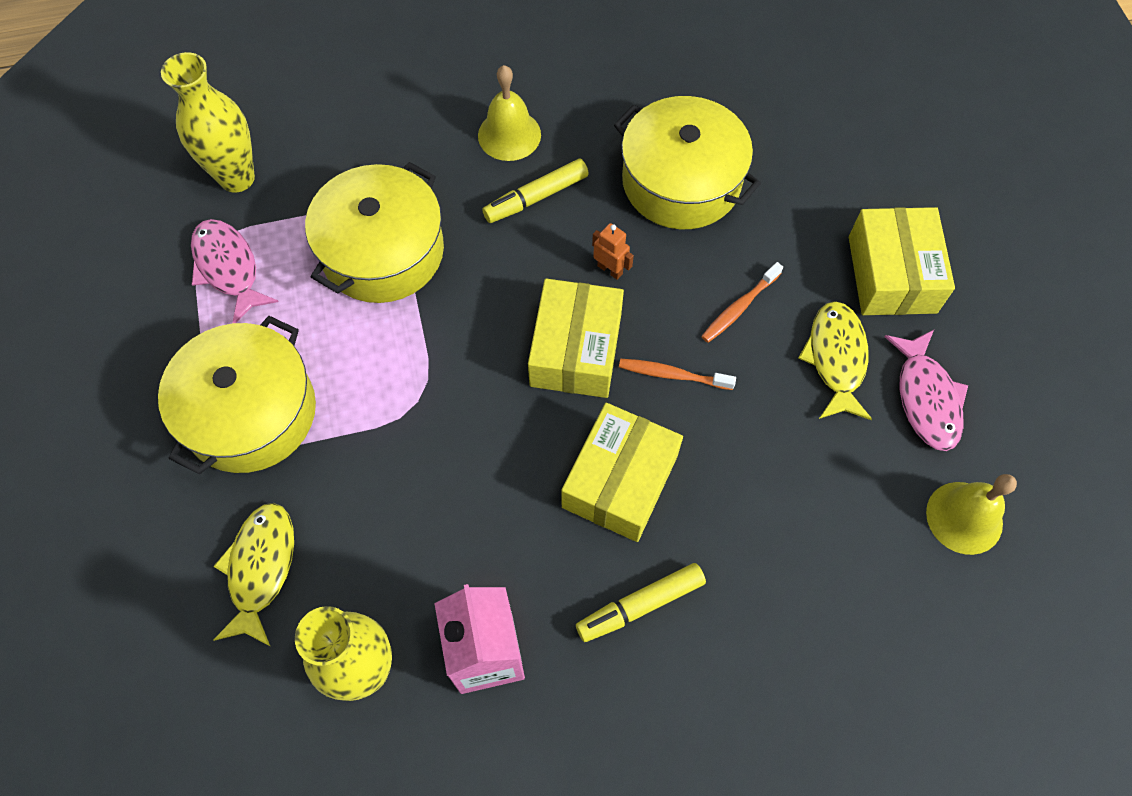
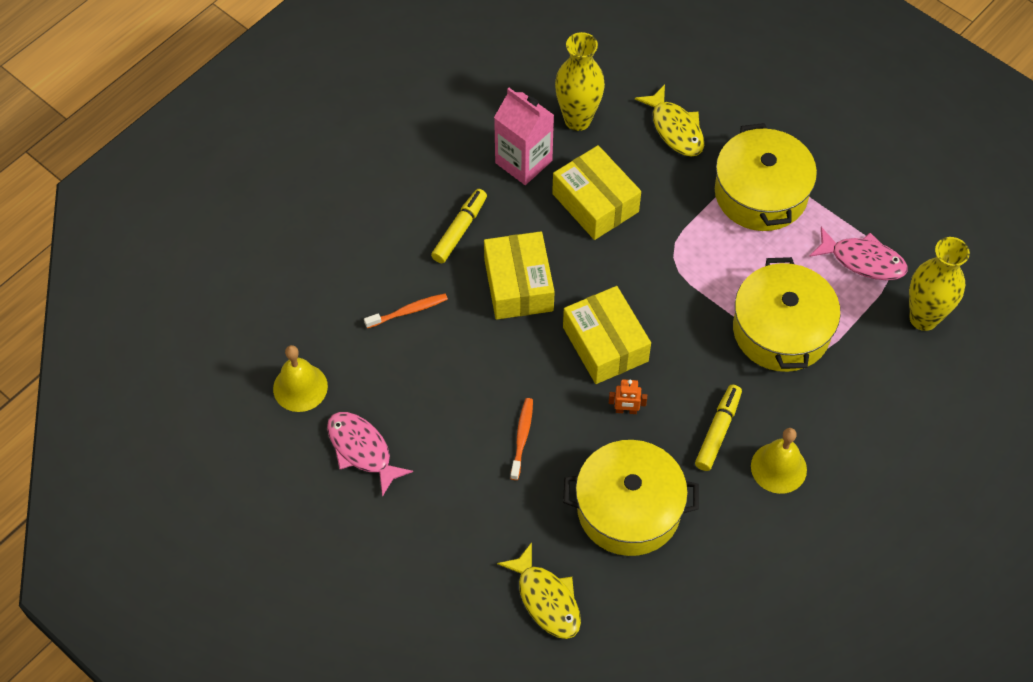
camera: 145 degrees right, 5 degrees down
(673, 375) = (533, 366): orange toothbrush -> orange toothbrush (408, 311)
(836, 358) = (436, 441): yellow fish -> yellow fish (546, 599)
(891, 274) = (433, 528): yellow box -> yellow box (595, 203)

